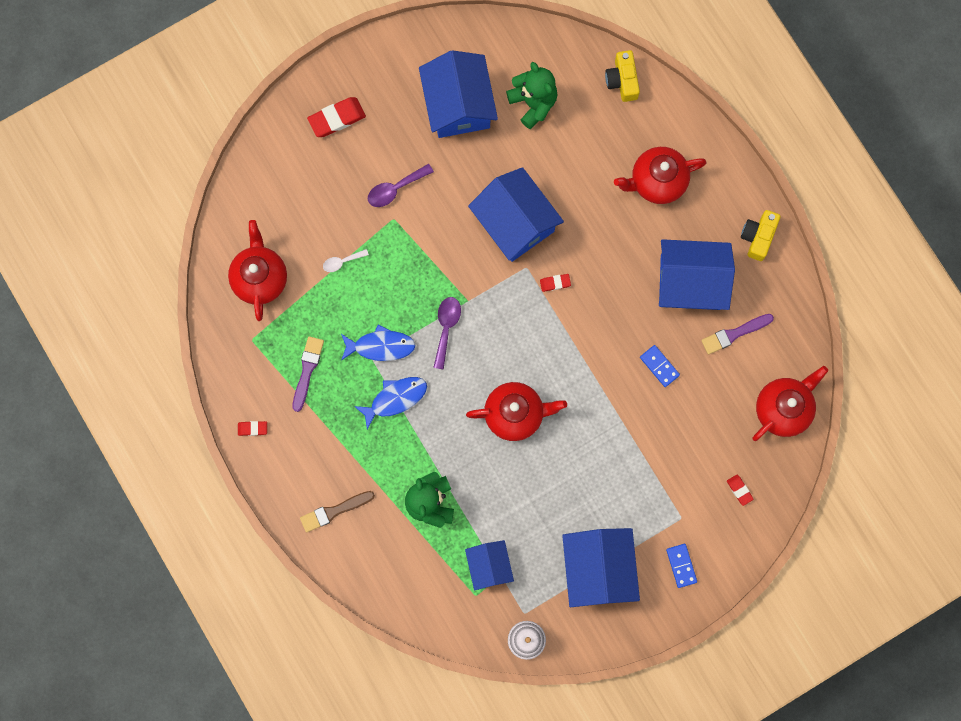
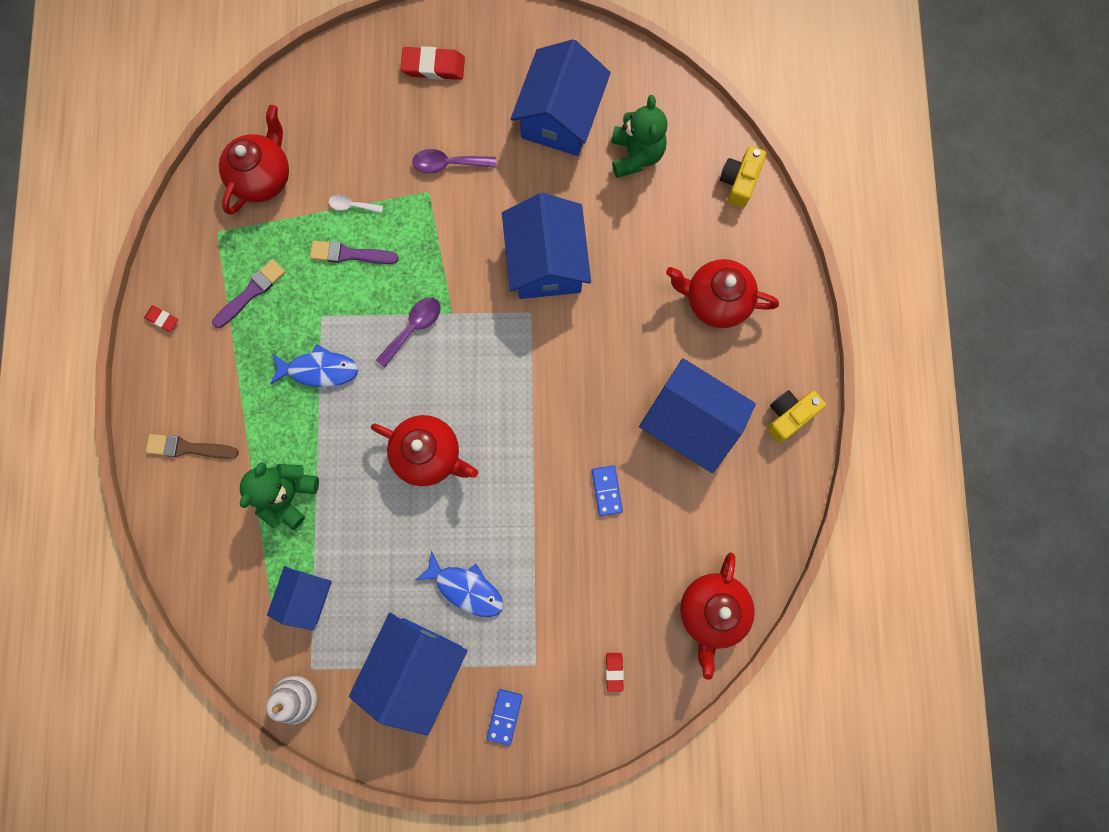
camera: 30 degrees right, 0 degrees up
(380, 346) = (337, 309): blue fish -> blue fish (466, 588)
(555, 283) = (550, 345): red eraser -> none
(734, 334) = (705, 502): purple brush -> purple brush (350, 254)
(783, 409) = (711, 611): red teapot -> red teapot turned 120 degrees clockwise

